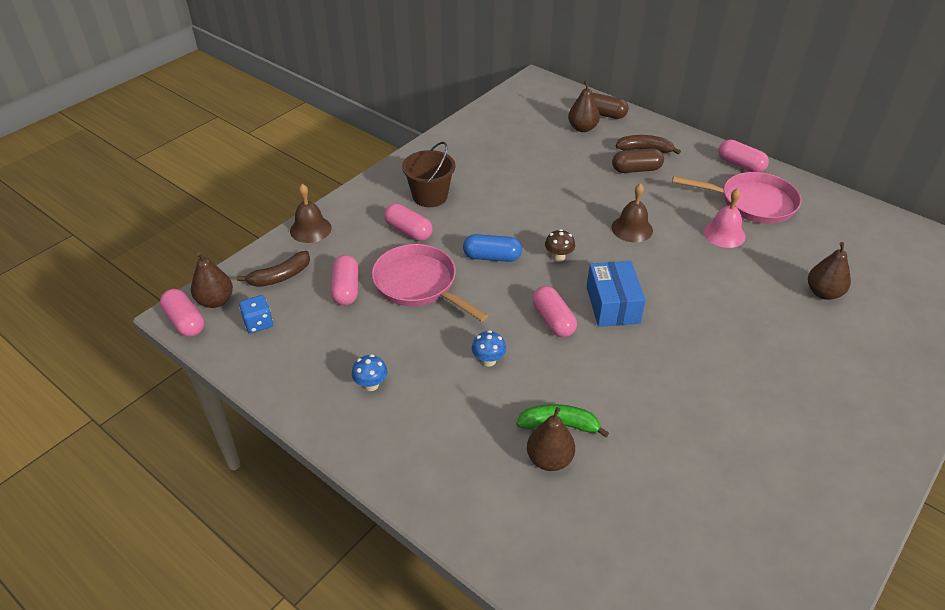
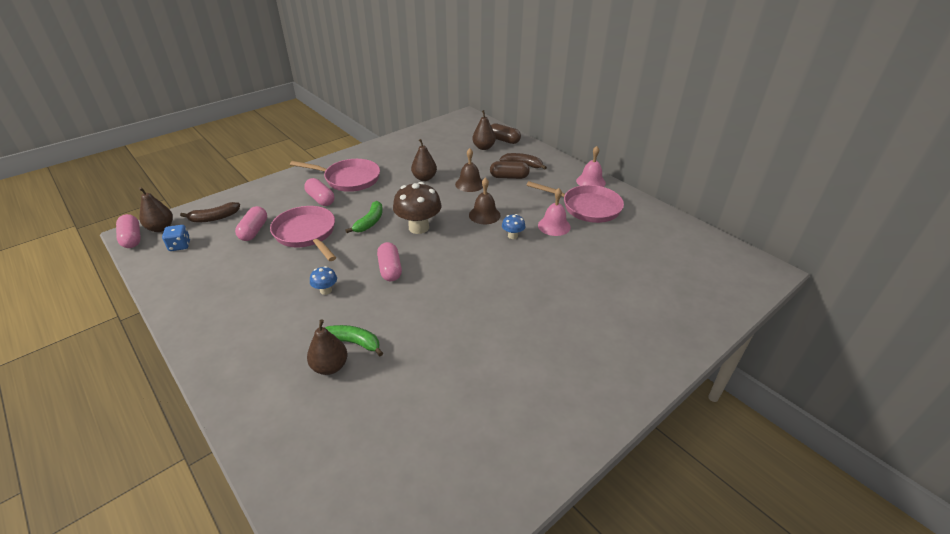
camera: 10 degrees right, 5 degrees down
(310, 229) = (254, 191): brown bell -> brown bell (469, 184)
(371, 385) = (231, 296): blue mushroom -> blue mushroom (512, 236)
(430, 196) = (349, 179): brown bucket -> pink pan
(492, 257) = (370, 222): blue capsule -> green banana
(558, 257) = (418, 227): brown mushroom -> brown mushroom, size x2.05
(612, 305) = (441, 264): blue box -> none
(740, 165) = (590, 181): pink capsule -> pink bell
(823, 293) = (613, 275): brown pear -> brown pear (424, 178)

